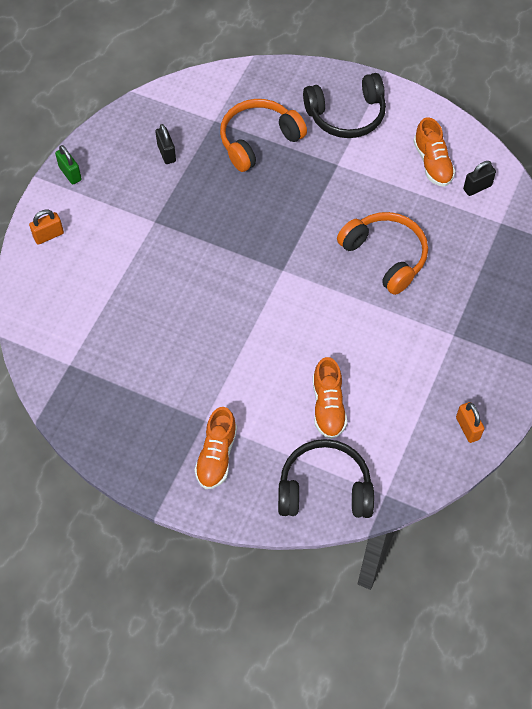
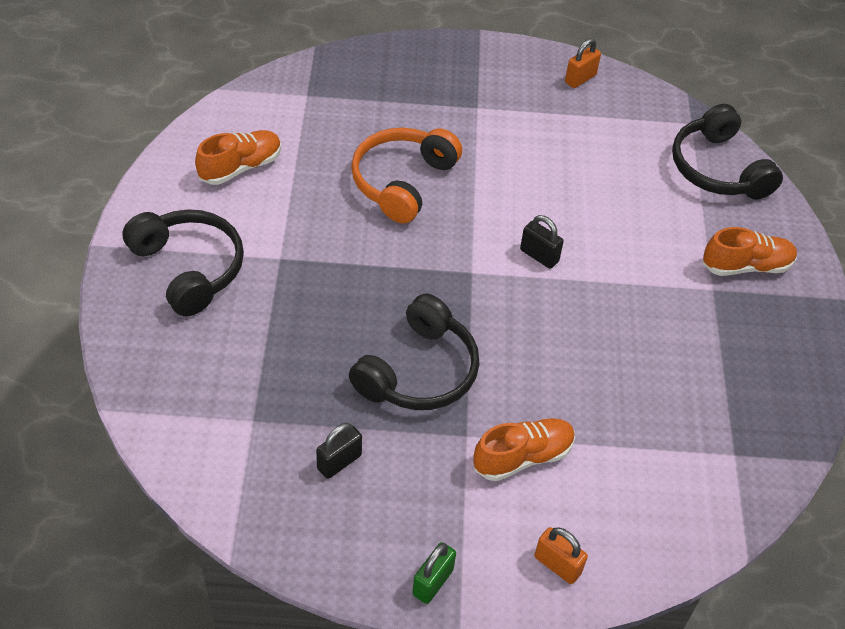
camera: 115 degrees left, 10 degrees down
(213, 212) = (418, 371): none -> black headphones
(258, 140) = (271, 355): orange headphones -> none
(328, 406) = (625, 187): orange shoe -> orange shoe (523, 457)
(477, 187) = (263, 122): black padlock -> black padlock (539, 256)

